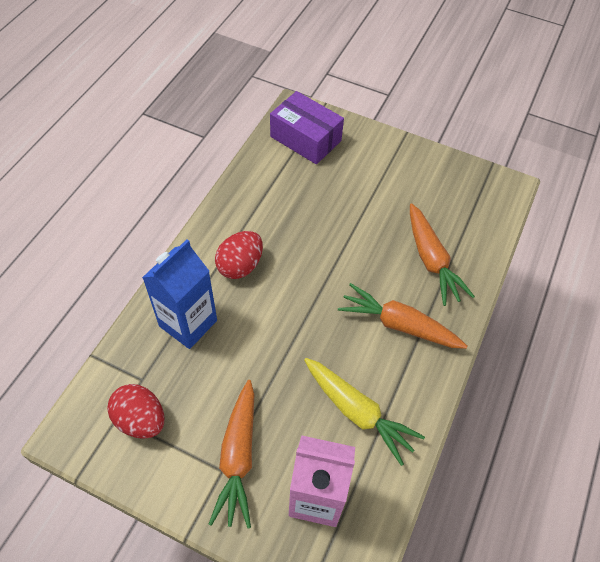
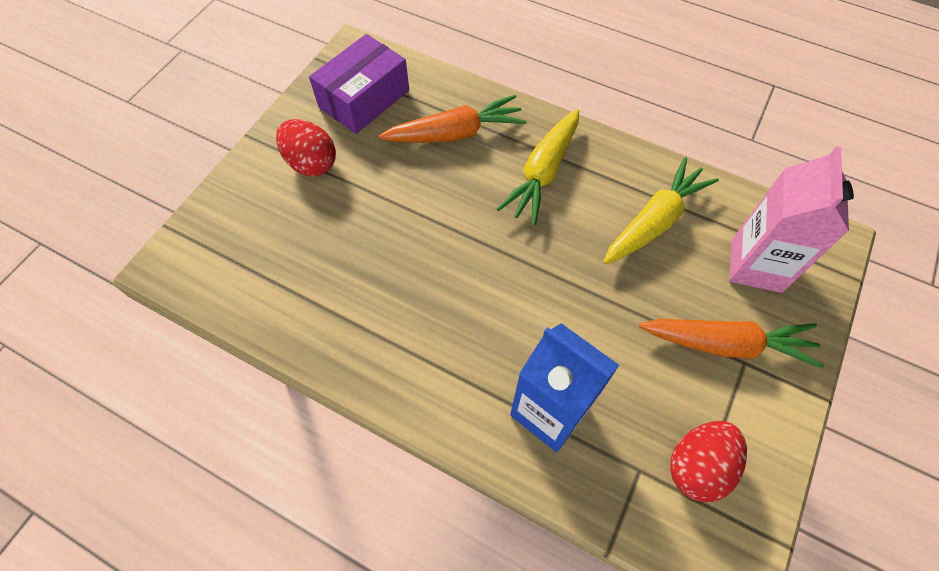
camera: 85 degrees left, 5 degrees up
(240, 266) = (456, 344): red egg -> red egg (311, 163)
(305, 139) = (232, 254): purple box -> purple box (364, 99)
(399, 324) = (543, 173): orange carrot -> yellow carrot

